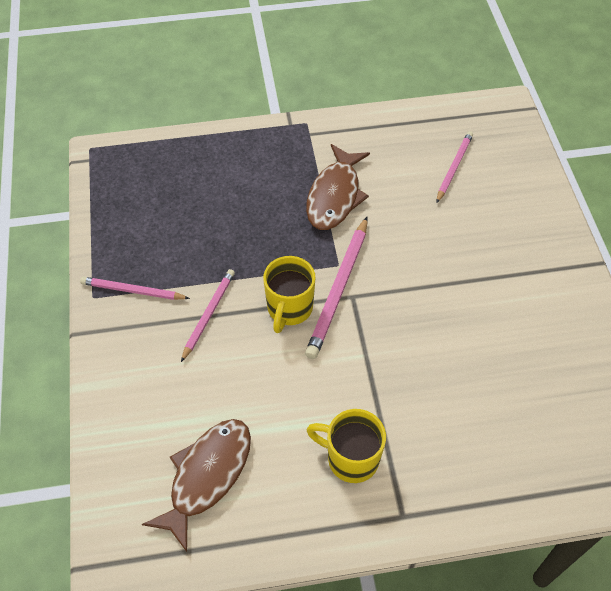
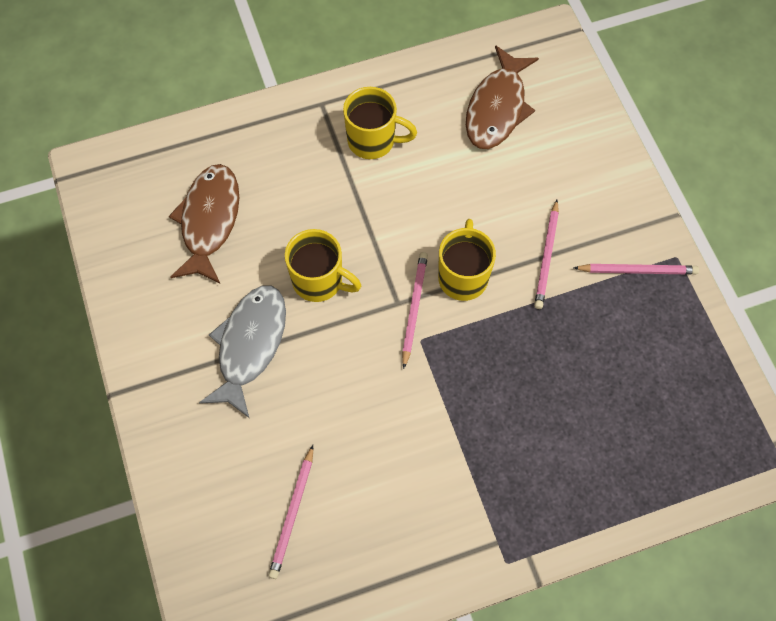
camera: 170 degrees right, 10 degrees up
(335, 196) = (442, 438): brown fish -> brown fish (209, 221)
(339, 289) = (414, 308): pink pencil -> pink pencil, size x0.63
(421, 324) = (319, 281): none -> yellow mug
(485, 281) = (250, 345): none -> grey fish

